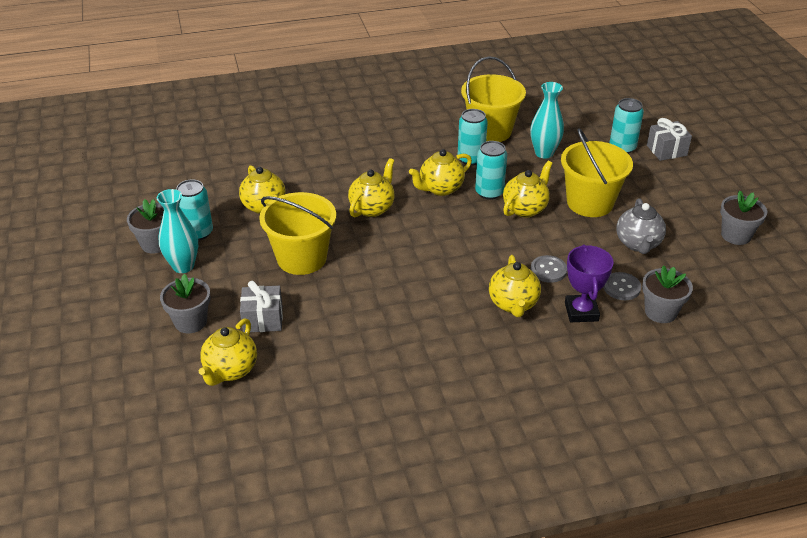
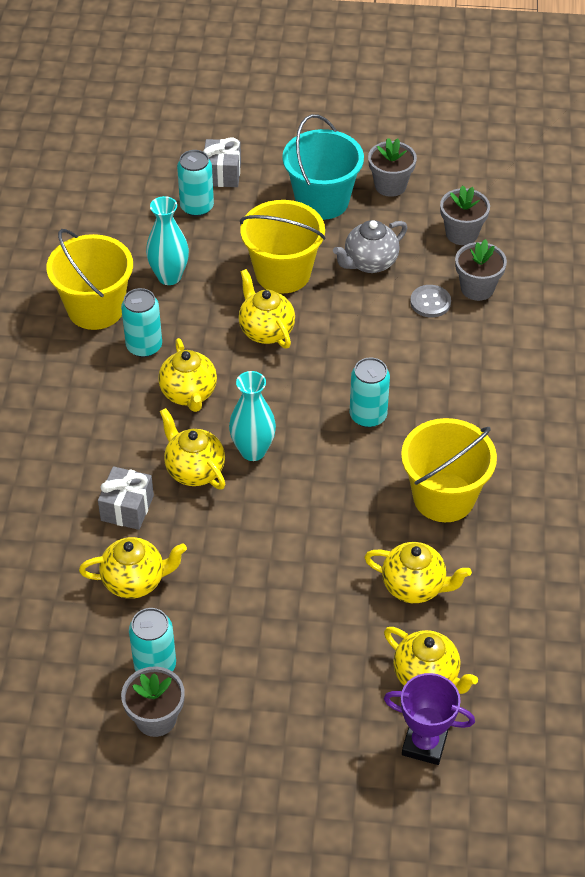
camera: 70 degrees left, 10 degrees up
(183, 266) = (218, 693): turquoise vase -> turquoise vase (253, 451)
(190, 322) = (328, 703): grey flower pot -> grey flower pot (461, 233)
(263, 319) = (353, 628): grey gift -> grey gift (127, 508)
(302, 258) = (258, 565): yellow bucket -> yellow bucket (443, 497)
(489, 192) = (219, 352): turquoise can -> turquoise can (368, 416)
(513, 304) = (420, 396): yellow teapot -> yellow teapot (414, 586)
(548, 270) = (379, 349): grey button -> none
(581, 312) = (453, 347): purple trophy -> purple trophy (424, 744)
(638, 244) = (369, 263): grey teapot -> grey teapot turned 120 degrees clockwise
(684, 204) = (322, 201): none -> turquoise bucket

